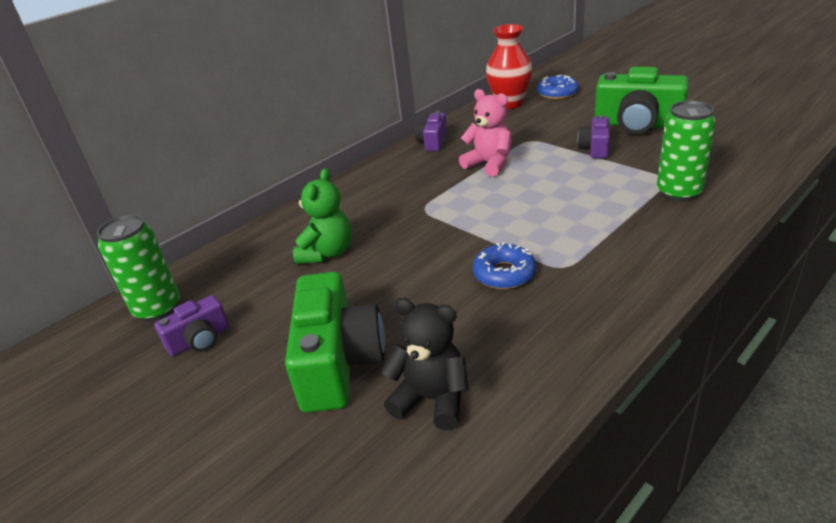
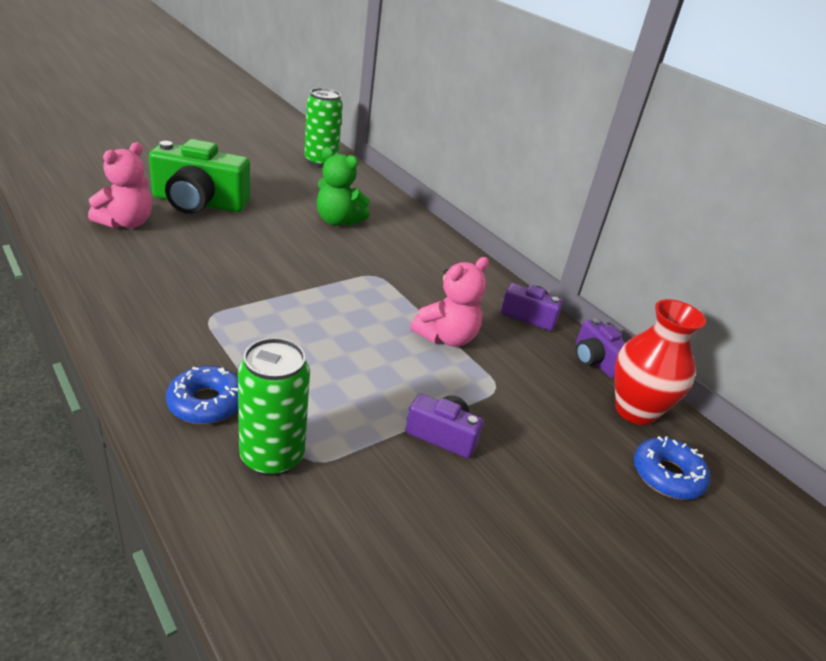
camera: 90 degrees right, 0 degrees up
(200, 340) = (272, 169): purple camera -> purple camera (595, 361)
(432, 399) = (126, 223): black teddy bear -> pink teddy bear
(504, 274) = (230, 285): blue donut -> blue donut (206, 403)
(637, 124) = (503, 516): green camera -> none

